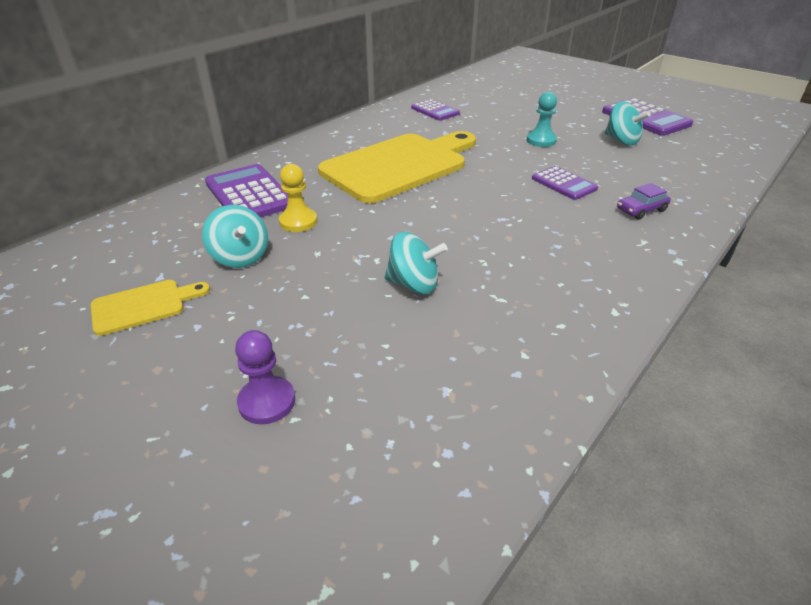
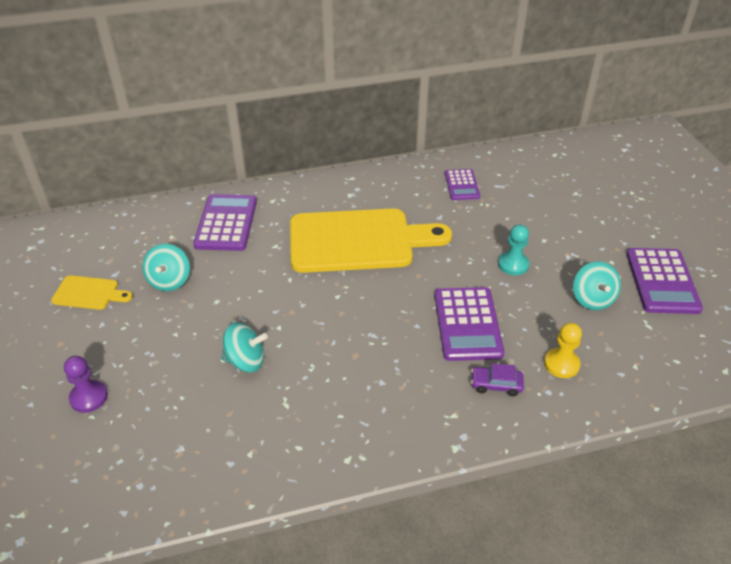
camera: 35 degrees right, 5 degrees up
(298, 222) = (232, 266): yellow pawn -> yellow pawn (561, 364)
(414, 284) = (246, 361): turquoise spinning top -> turquoise spinning top turned 45 degrees counterclockwise
(564, 184) = (467, 324): purple calculator -> purple calculator, size x1.64

